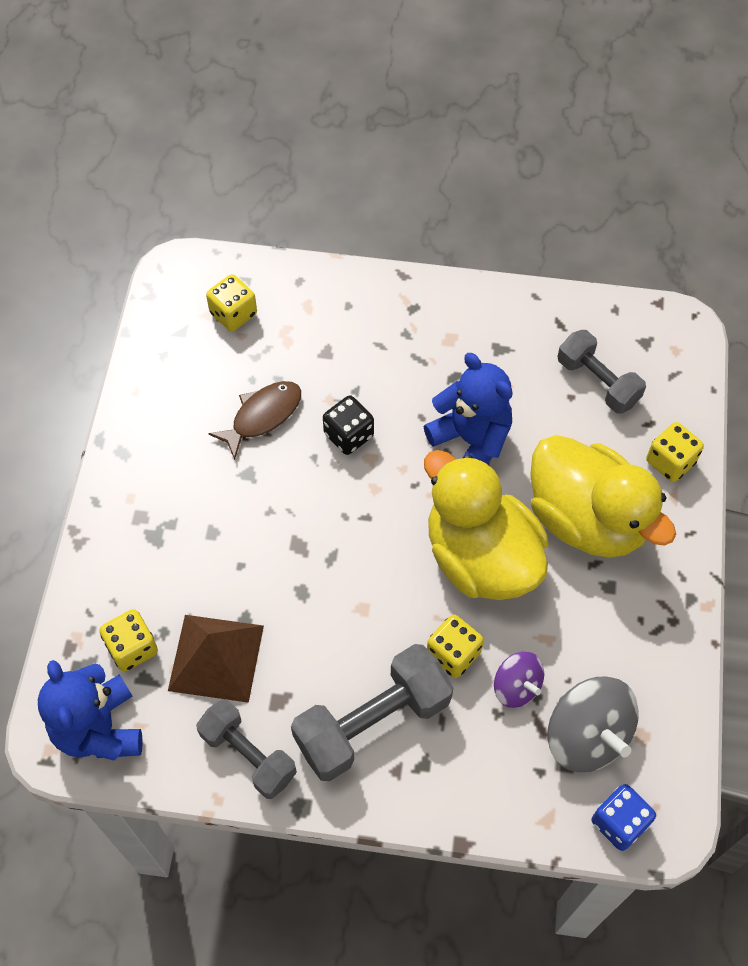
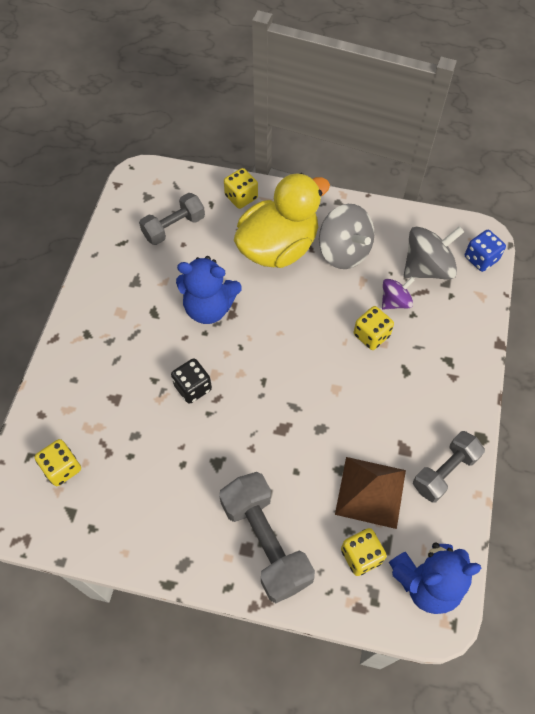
camera: 85 degrees left, 0 degrees up
(262, 416) = (166, 449): brown fish -> none
(372, 722) = (419, 389): grey dumbbell -> grey dumbbell (265, 542)
(471, 440) = (209, 307): blue teddy bear -> blue teddy bear turned 135 degrees counterclockwise
(480, 557) = (301, 311): yellow duck -> none
(596, 611) = (344, 251): none -> grey spinning top

